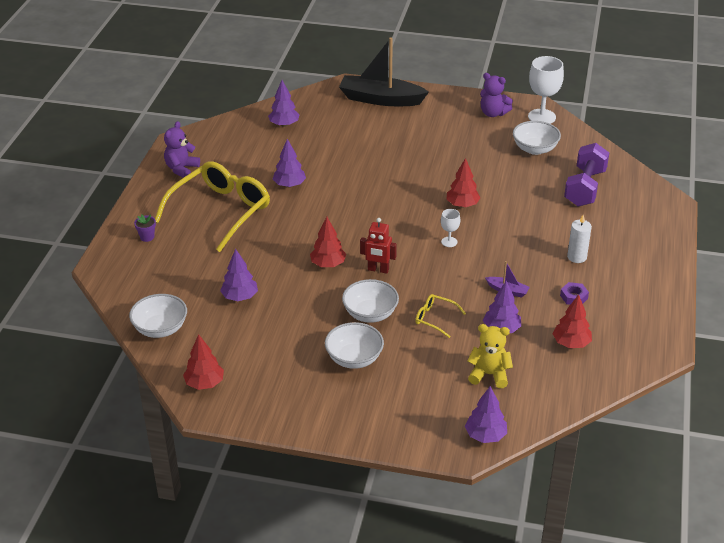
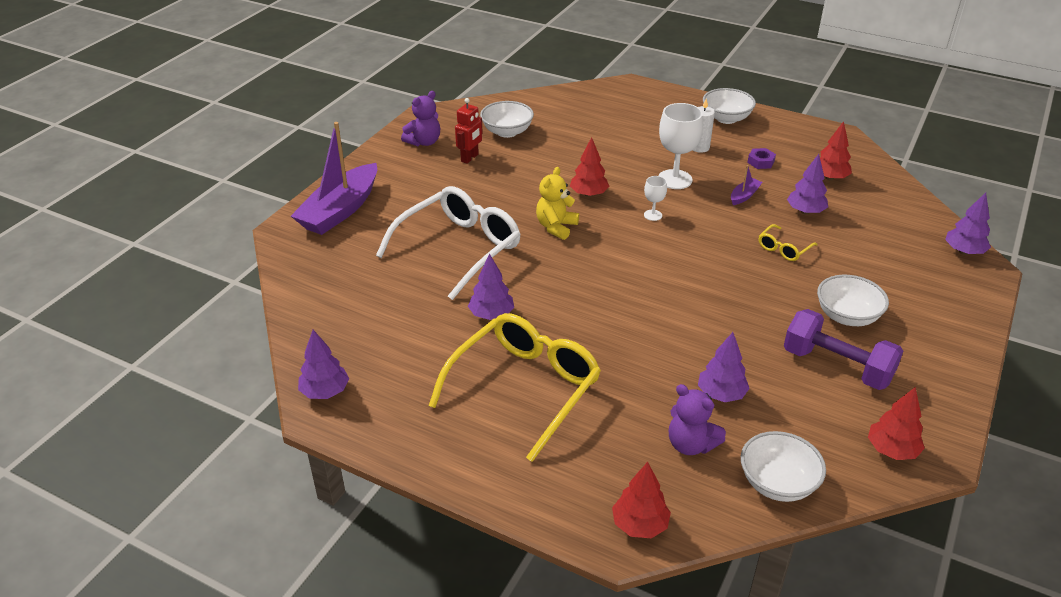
camera: 75 degrees left, 0 degrees up
(147, 237) = (559, 476): purple flower pot -> none
(181, 169) = (399, 417): purple teddy bear -> purple teddy bear (690, 444)
(221, 211) = (525, 388): yellow glasses -> yellow glasses turned 75 degrees clockwise
(284, 124) = (345, 298): purple tree -> purple tree (325, 392)
(328, 264) = (671, 308): red tree -> red tree (640, 525)
(359, 157) = (459, 248): none -> white glasses
(370, 314) = (769, 291): white bowl -> white bowl (726, 118)
(378, 270) = (690, 272): red robot -> red robot (470, 158)
(380, 99) = (340, 210): black boat -> purple boat
(489, 374) = (874, 232): yellow teddy bear -> yellow teddy bear (556, 227)
(541, 117) = (450, 116): white goblet -> white goblet (675, 179)
(585, 188) = (588, 120): purple dumbbell -> purple dumbbell (837, 366)

